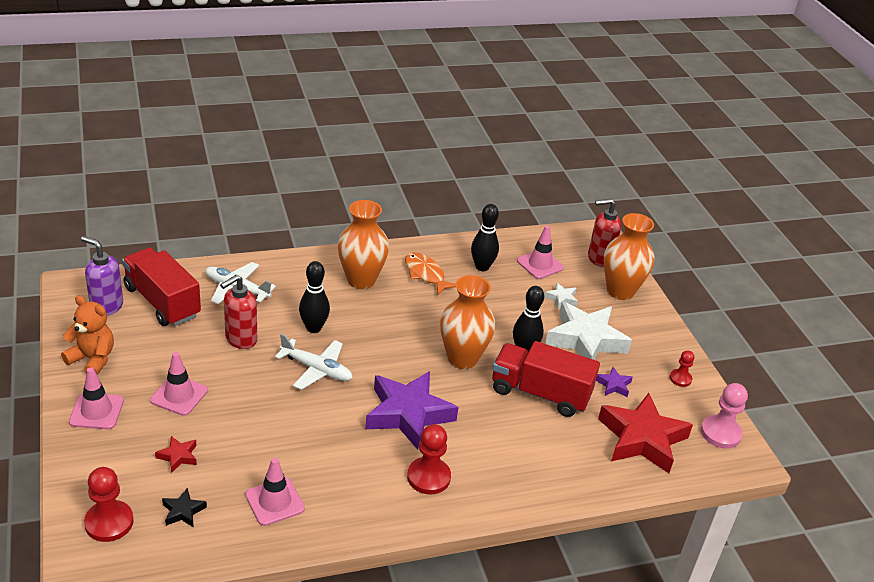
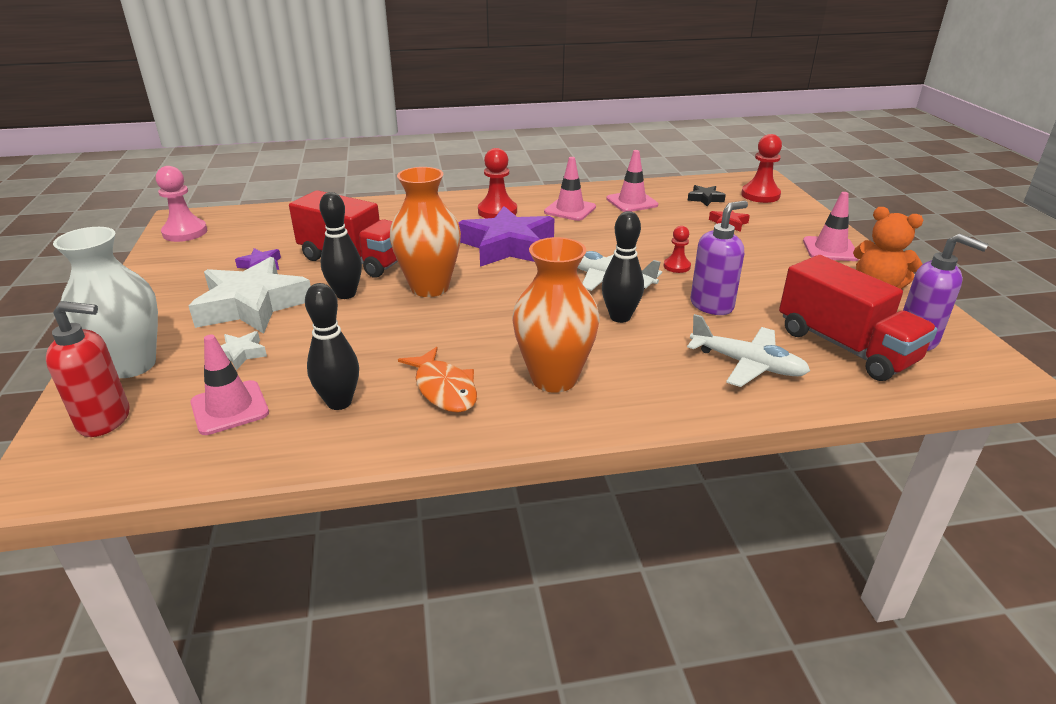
camera: 170 degrees left, 5 degrees down
(179, 395) = (755, 259): pink traffic cone -> pink traffic cone (570, 210)
(240, 339) = (712, 305): red soap dispenser -> purple soap dispenser
(620, 291) = (131, 365): orange vase -> white vase
(642, 439) = (273, 230): red star -> none
(680, 379) = (172, 270): red pawn -> red pawn (676, 266)

